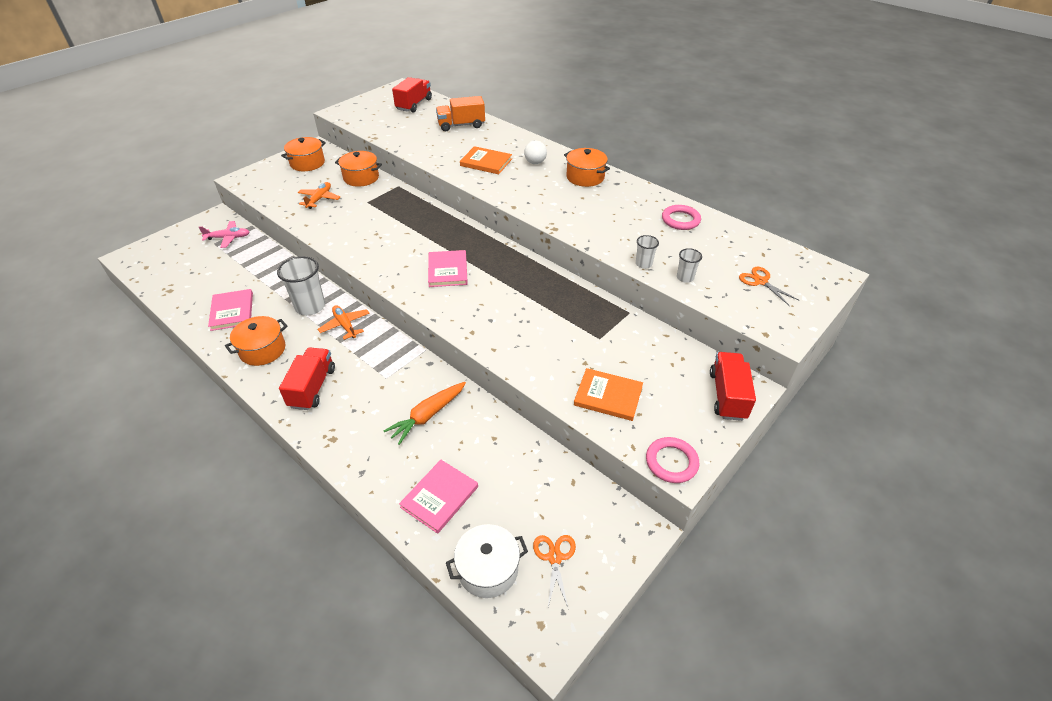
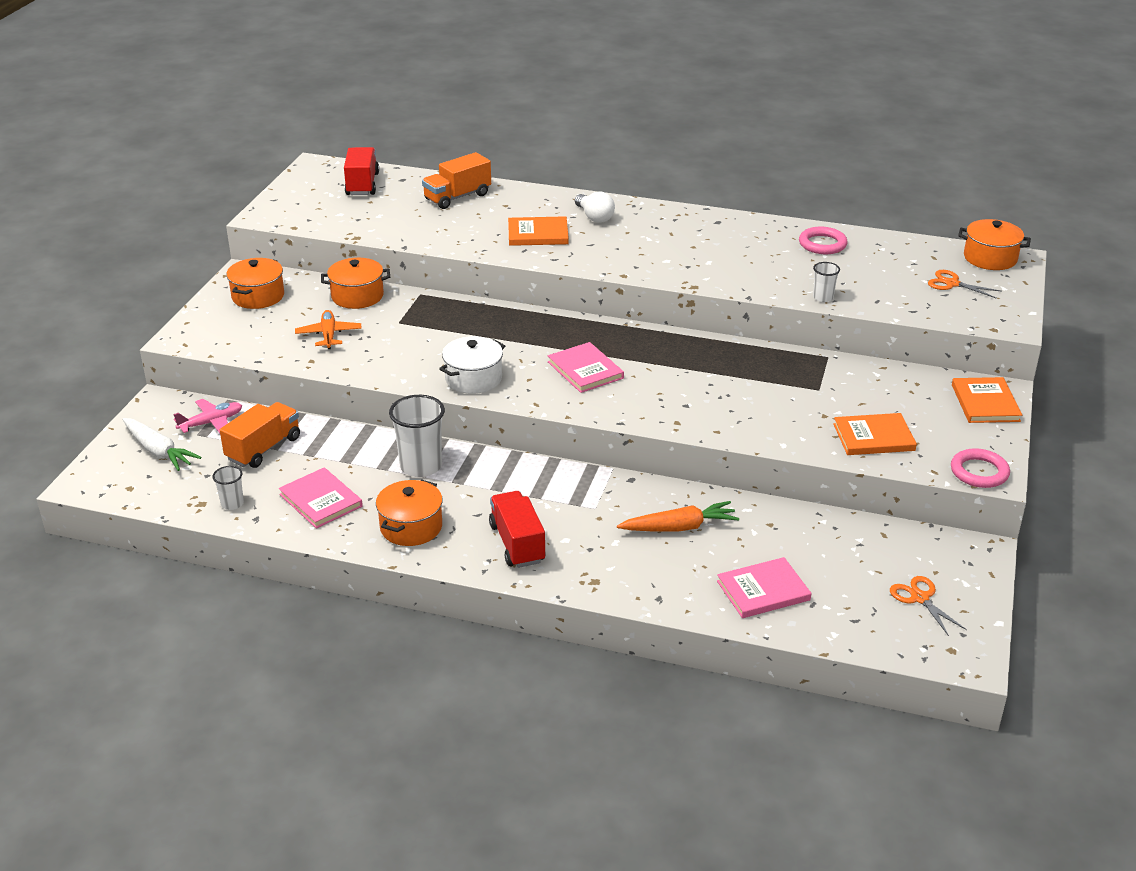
camera: 25 degrees left, 10 degrees down
(184, 248) = (158, 451): none -> white carrot
(237, 264) = (263, 449): none -> orange truck
(345, 325) = (488, 472): orange plane -> none
(427, 416) = (679, 527): orange carrot -> orange carrot turned 120 degrees counterclockwise
(439, 497) = (763, 590): pink book -> pink book turned 60 degrees clockwise
(488, 569) = (866, 628): white pot -> white pot (473, 379)
(585, 177) = (675, 223): orange pot -> orange pot (990, 258)
(685, 277) = (876, 299): white cup -> white cup (232, 504)
(727, 395) = (985, 403): red truck -> orange book

